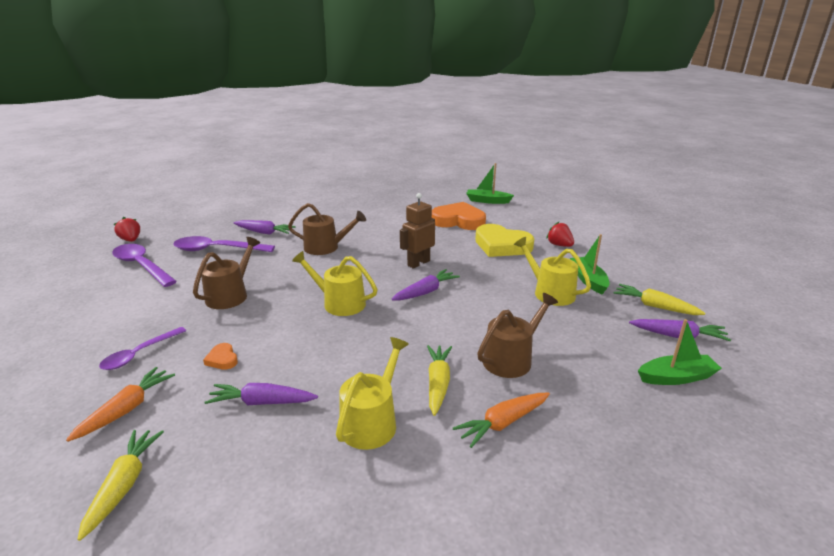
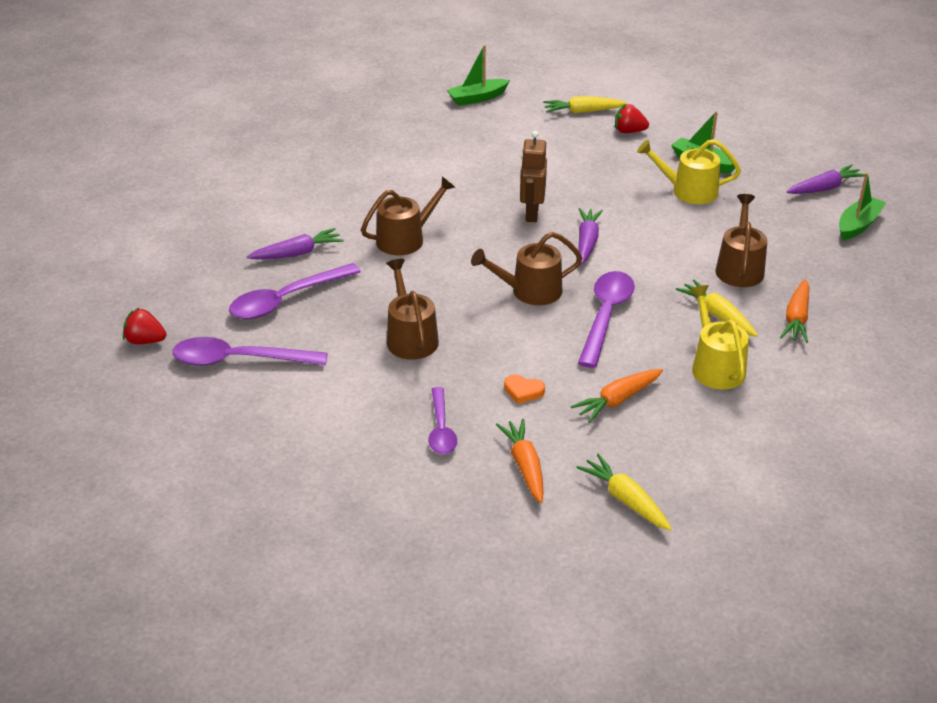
camera: 40 degrees left, 10 degrees up
(262, 402) = (617, 400): purple carrot -> orange carrot
(339, 303) = (530, 291): yellow watering can -> brown watering can
(358, 341) = (606, 316): none -> purple spoon
(458, 221) = (489, 141): orange heart -> none
(501, 245) = (578, 156): yellow heart -> none
(655, 306) = (780, 167): yellow carrot -> yellow carrot (582, 112)

